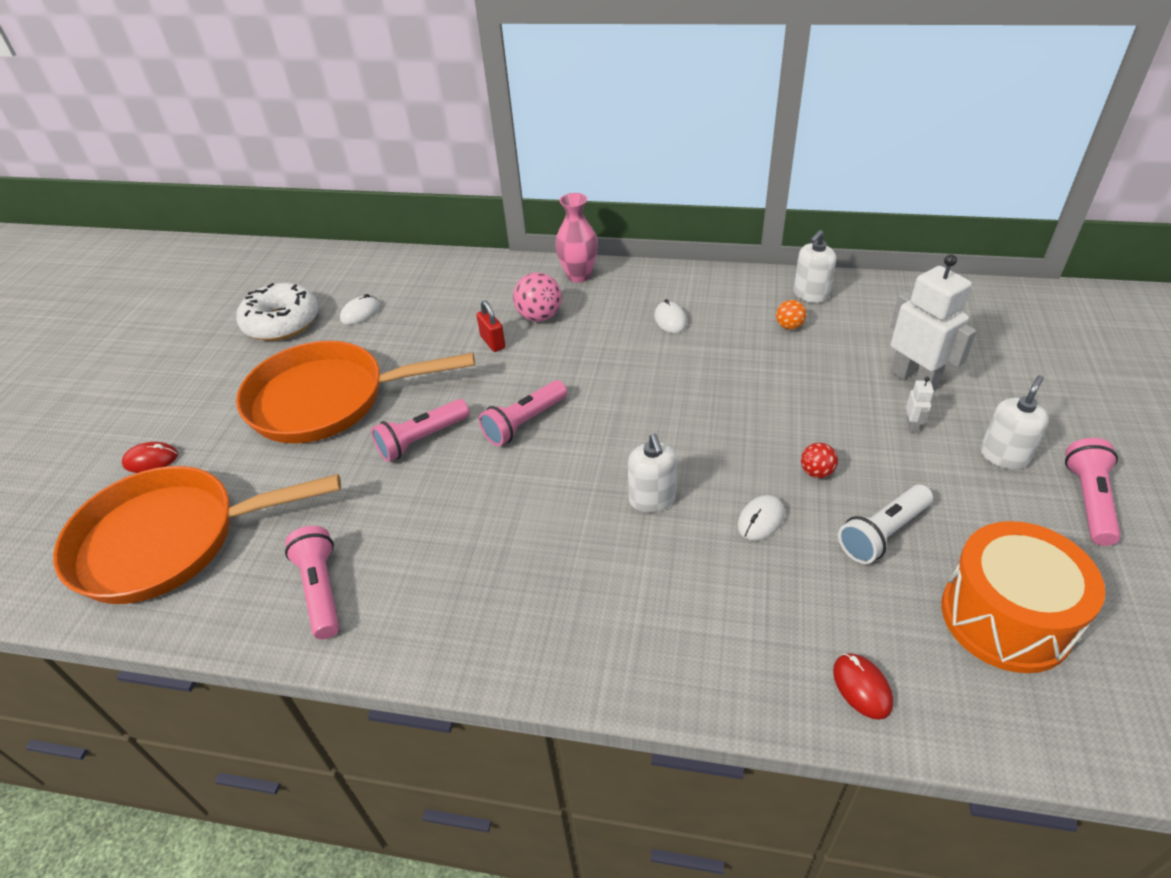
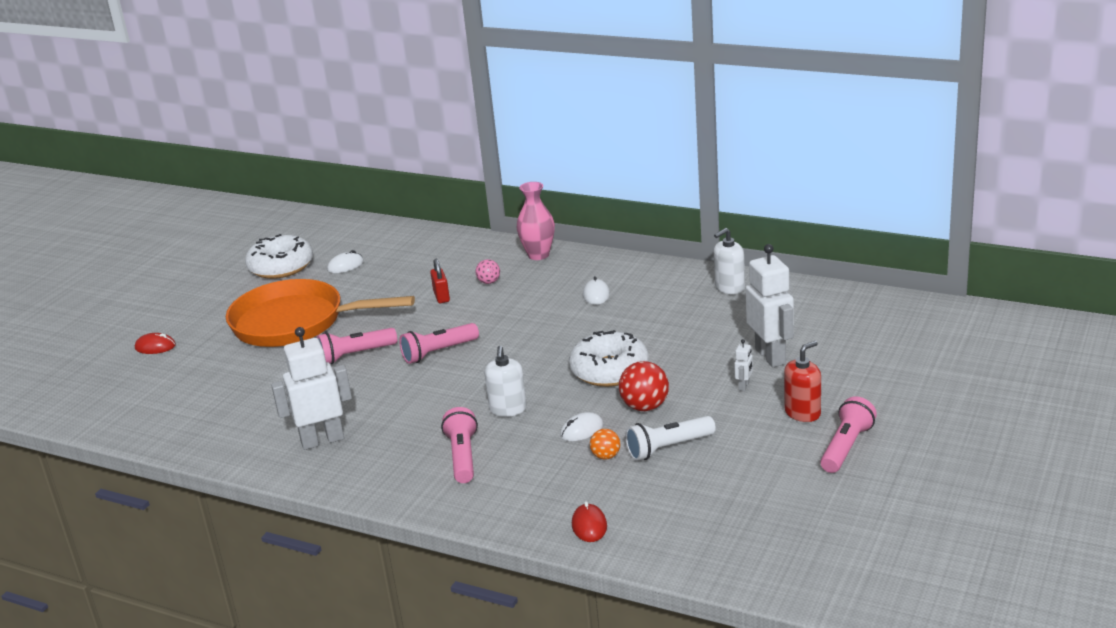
camera: 15 degrees right, 15 degrees down
(169, 540) = (154, 395): orange pan -> none
(321, 590) = (248, 433): pink flashlight -> pink flashlight (463, 457)
(430, 587) = (322, 440): none -> white robot
(539, 317) = (489, 282): pink ball -> pink ball, size x0.58
(743, 423) = (609, 370): none -> white donut
(789, 326) = (693, 309): orange ball -> orange ball (606, 456)
(816, 472) = (645, 407): red ball -> red ball, size x1.71
(1003, 456) = (802, 413): white soap dispenser -> red soap dispenser
(1005, 617) = (722, 503): orange drum -> none

